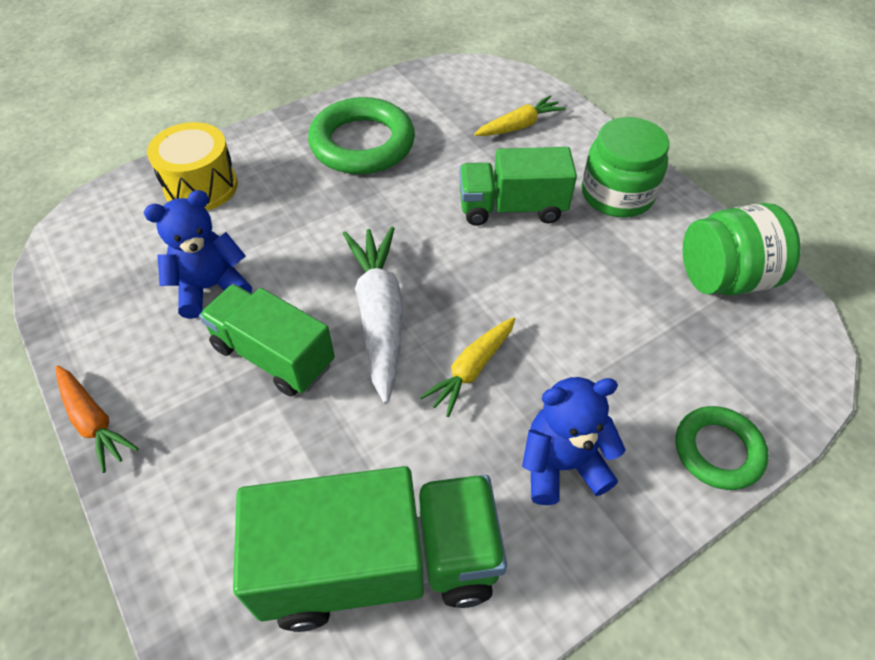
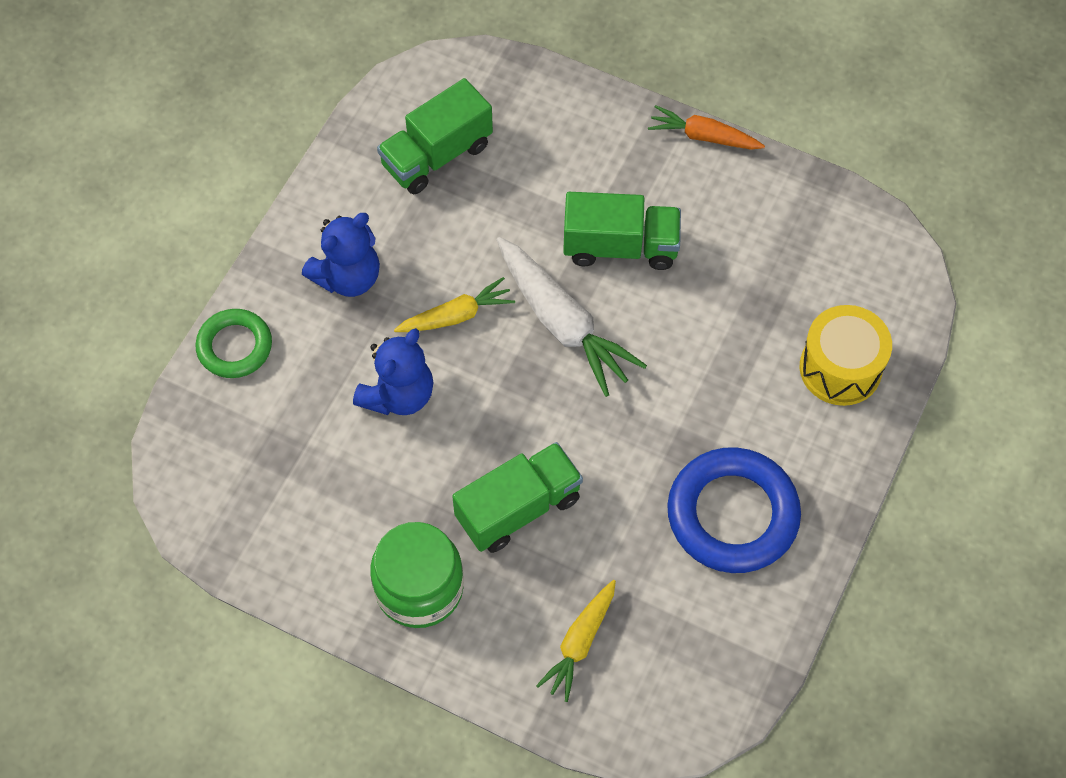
camera: 150 degrees right, 10 degrees up
(211, 288) = (724, 274): blue teddy bear -> blue teddy bear (398, 395)
(362, 143) = (732, 514): green ring -> blue ring
(379, 565) = (436, 155): green truck -> green truck, size x0.67
(471, 369) = (456, 316): yellow carrot -> yellow carrot turned 60 degrees clockwise
(724, 278) = (273, 527): green jar -> none

